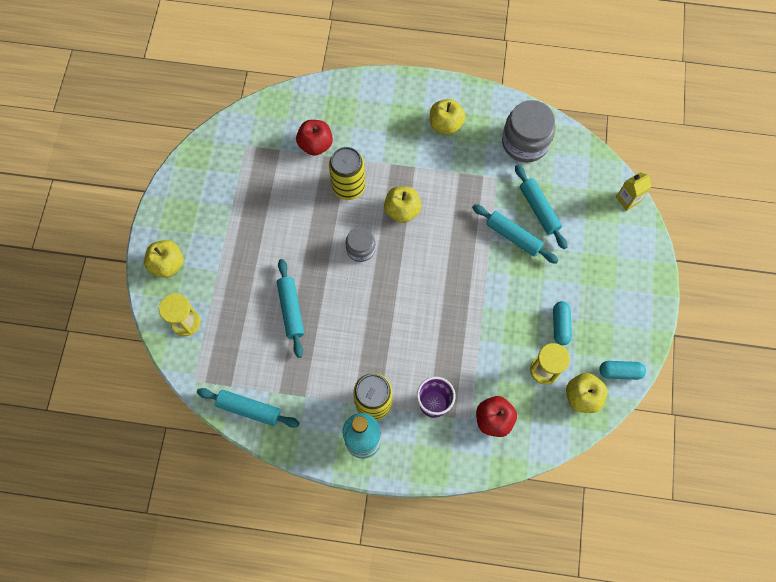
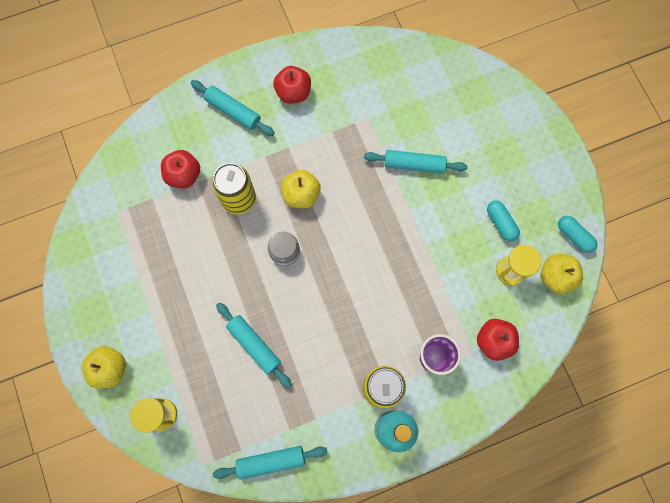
camera: 30 degrees left, 5 degrees up
(445, 124) = (293, 92): yellow apple -> red apple
(525, 142) = (374, 72): grey jar -> none
(539, 209) = (422, 128): turquoise rolling pin -> turquoise rolling pin (233, 111)
(620, 372) = (574, 236): turquoise capsule -> turquoise capsule turned 75 degrees clockwise
(628, 200) = (492, 77): yellow carton -> none

